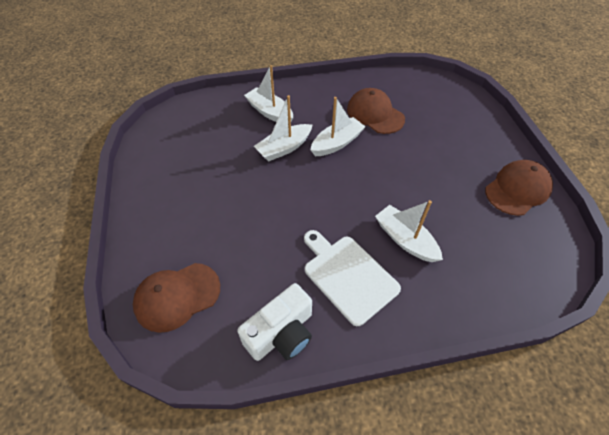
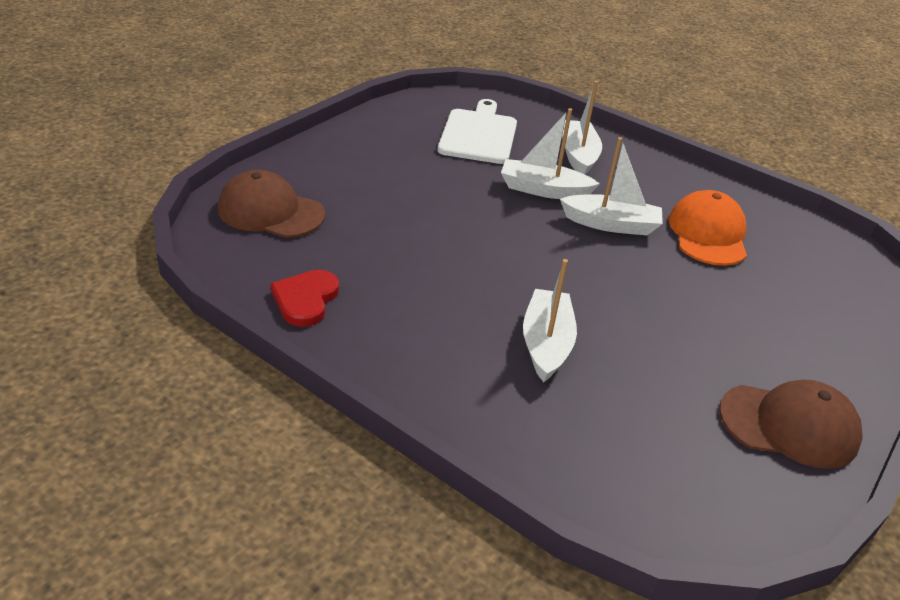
camera: 45 degrees right, 15 degrees down
(281, 333) = (305, 299): white camera -> red heart
(348, 275) = (434, 317): white cutting board -> white cutting board (479, 134)
(375, 114) = (708, 234): brown cap -> orange cap

